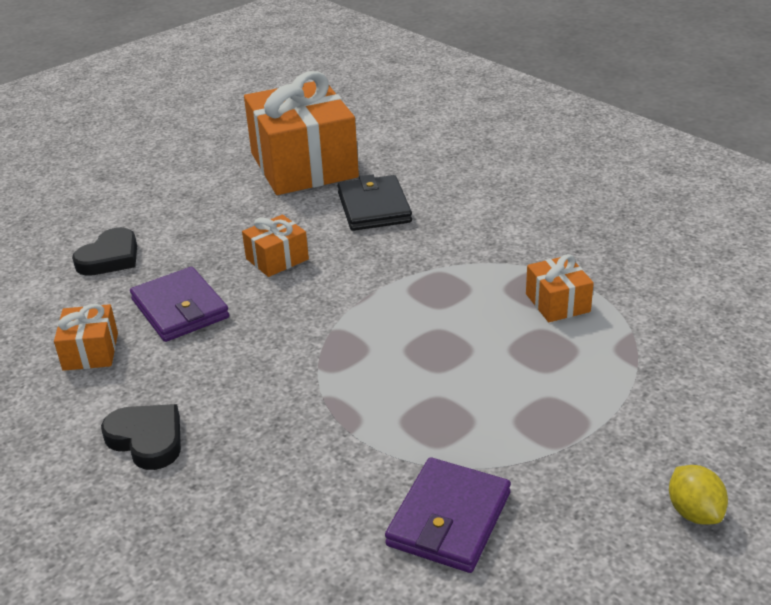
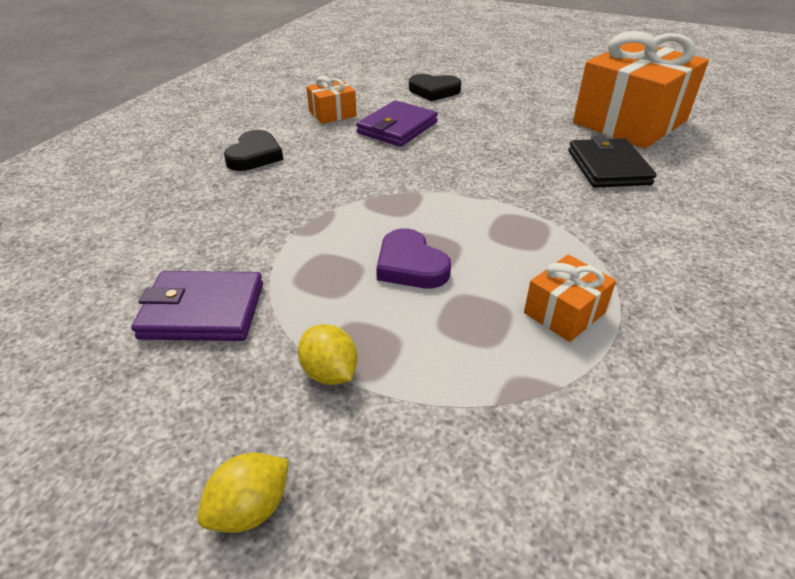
camera: 65 degrees right, 5 degrees up
(277, 259) = (489, 145): orange gift -> none
(374, 207) = (608, 167): black wallet -> black wallet turned 60 degrees counterclockwise
(453, 366) = (410, 265): none -> purple heart
(571, 445) = (330, 372): none -> yellow lemon

